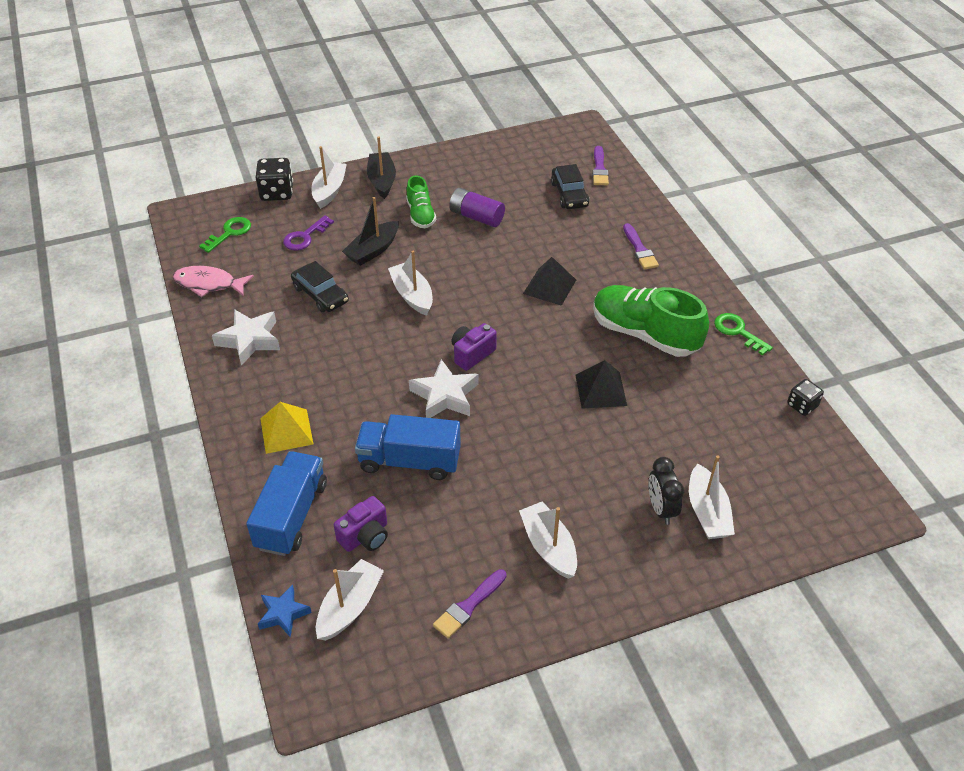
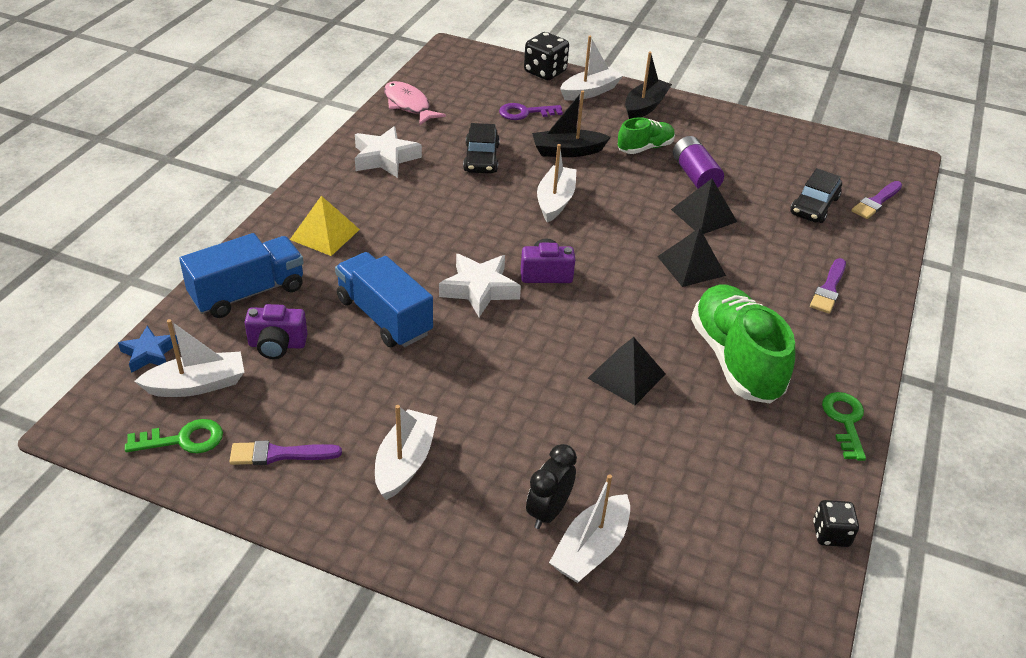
camera: 40 degrees right, 5 degrees down
(229, 233) = (470, 80): green key -> green key (183, 440)
(420, 215) = (645, 148): green shoe -> green shoe turned 150 degrees counterclockwise
(515, 244) = (703, 215): none -> black pyramid

